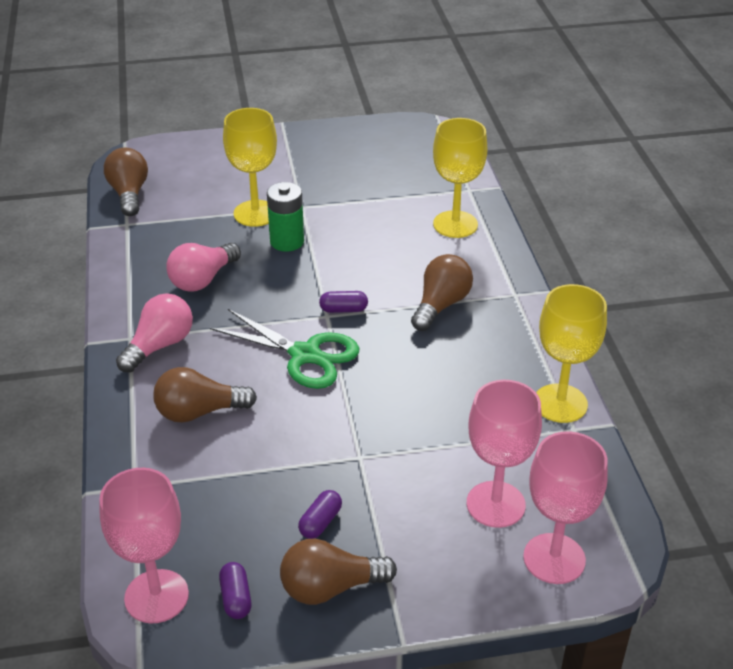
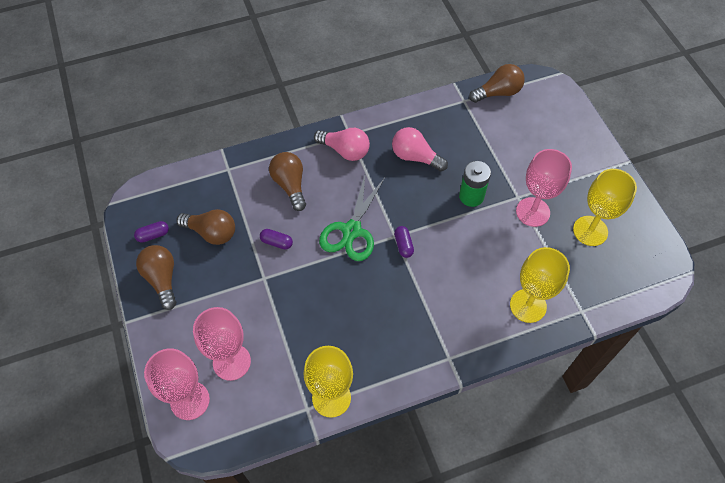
camera: 80 degrees right, 20 degrees up
(156, 596) = (153, 199): pink goblet -> pink goblet (532, 212)
(255, 213) = (499, 170): yellow goblet -> yellow goblet (590, 231)
(320, 522) = (209, 266): purple capsule -> purple capsule (276, 242)
(441, 305) = (423, 307): brown light bulb -> brown light bulb (211, 233)

